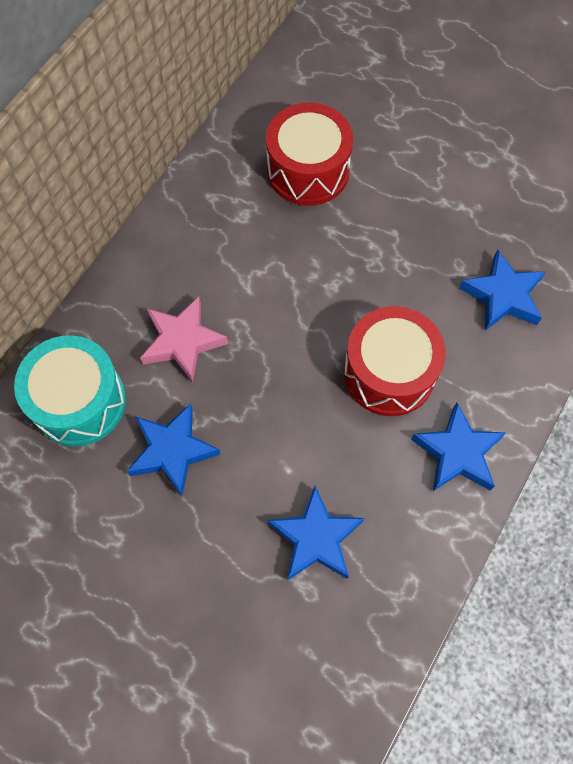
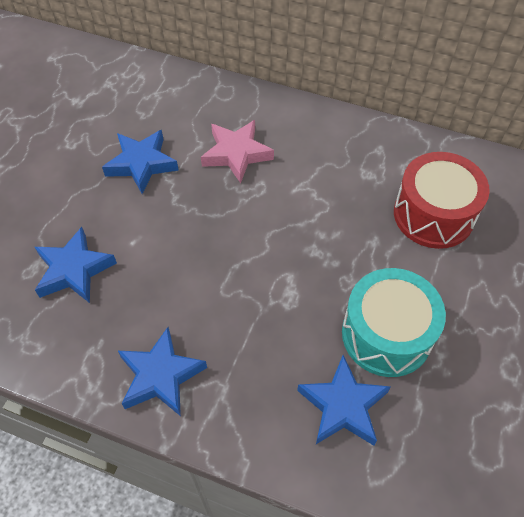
camera: 80 degrees right, 10 degrees down
(79, 401) = (175, 103): turquoise drum -> turquoise drum (386, 334)
(389, 373) = (234, 307): red drum -> none

